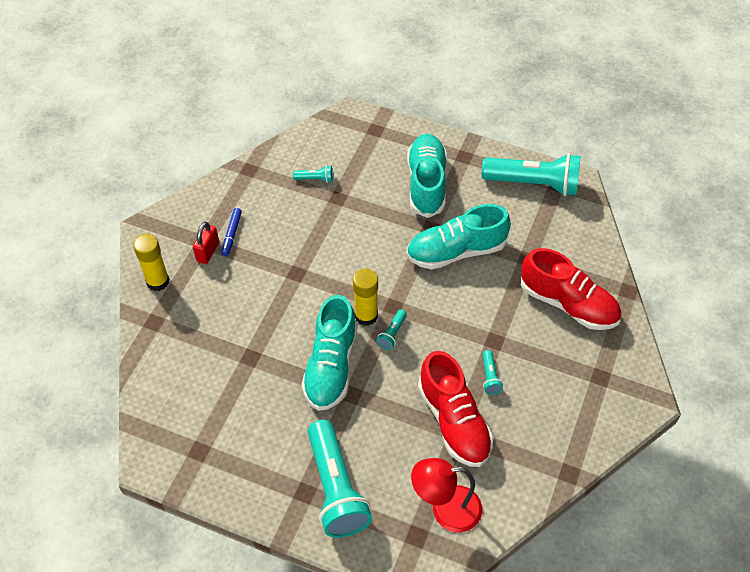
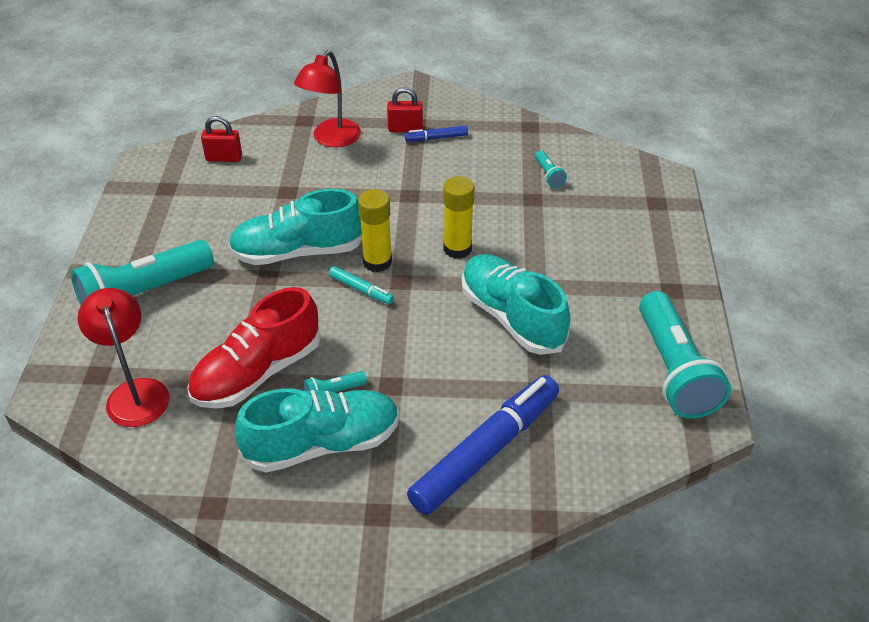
camera: 70 degrees right, 10 degrees down
(158, 281) = (353, 109): yellow glue stick -> yellow glue stick (457, 249)
(178, 396) = (224, 158): none -> red padlock
(194, 308) = (331, 139): none -> red lamp
(392, 334) = (361, 289): turquoise flashlight -> turquoise marker
(426, 183) = (602, 266): turquoise shoe -> turquoise shoe (322, 444)
(568, 304) = (485, 451): red shoe -> blue marker

